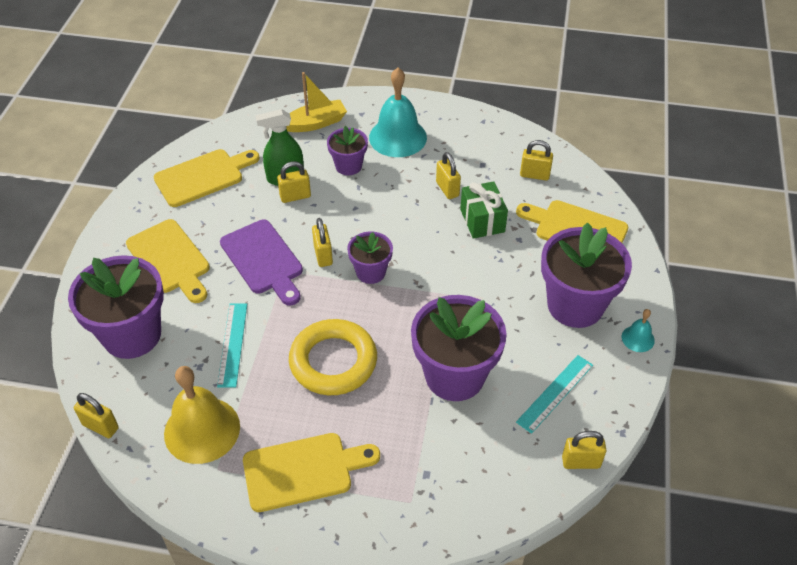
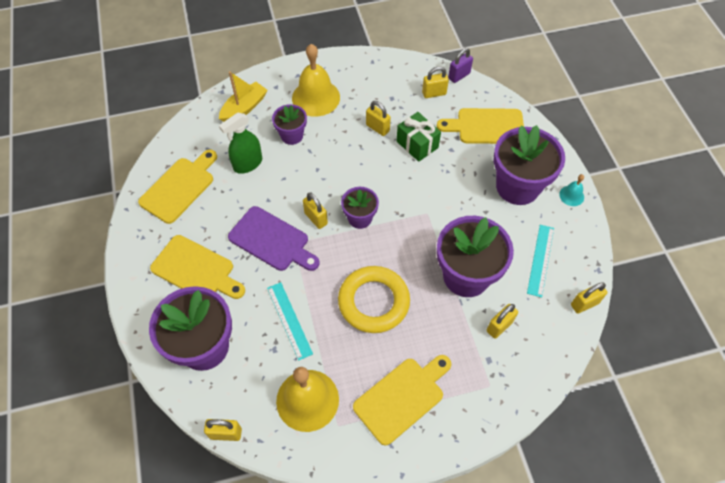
camera: 25 degrees left, 10 degrees up
(295, 196) = (265, 177): yellow padlock -> yellow padlock (499, 326)
(397, 137) = (316, 97): turquoise bell -> yellow bell
(576, 166) = (459, 76): none -> purple padlock

